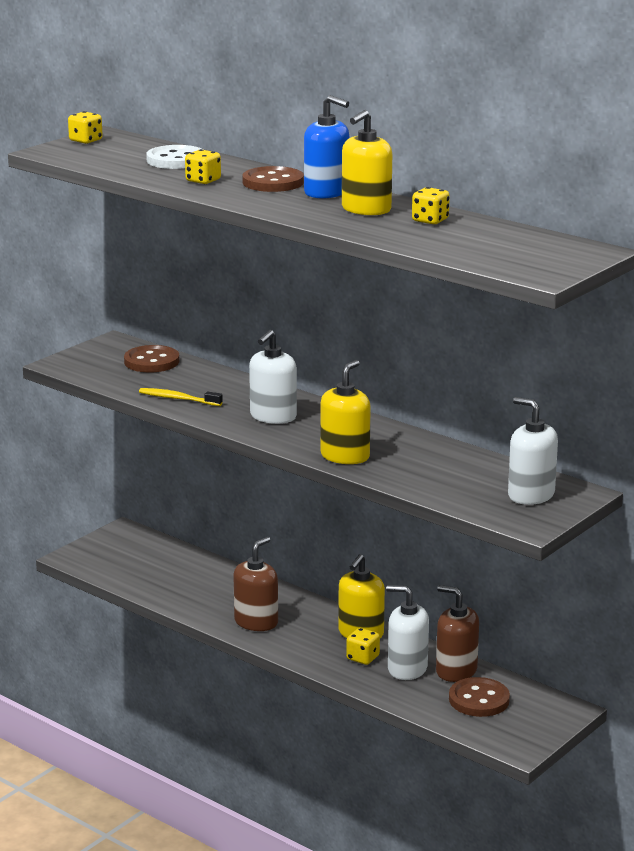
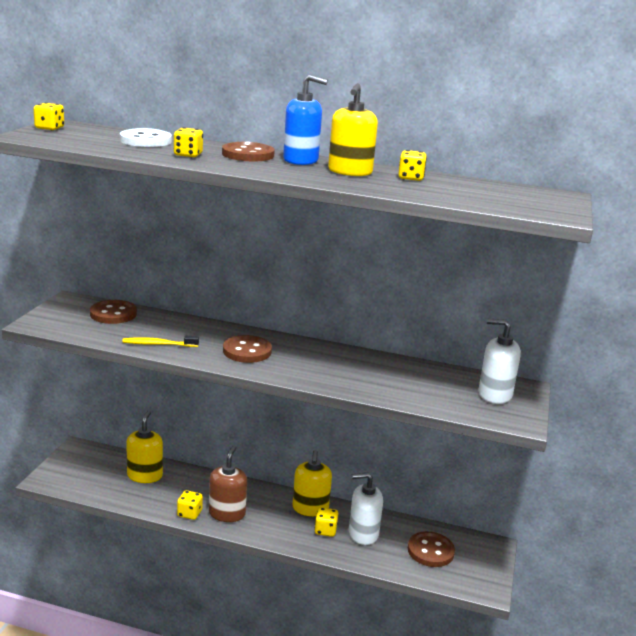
camera: 25 degrees left, 0 degrees up
(213, 615) = (189, 513): none -> yellow dice
(273, 416) = (247, 351): white soap dispenser -> brown button
(345, 456) = (331, 379): yellow soap dispenser -> yellow soap dispenser (145, 475)
(456, 671) = (398, 528): brown soap dispenser -> none

